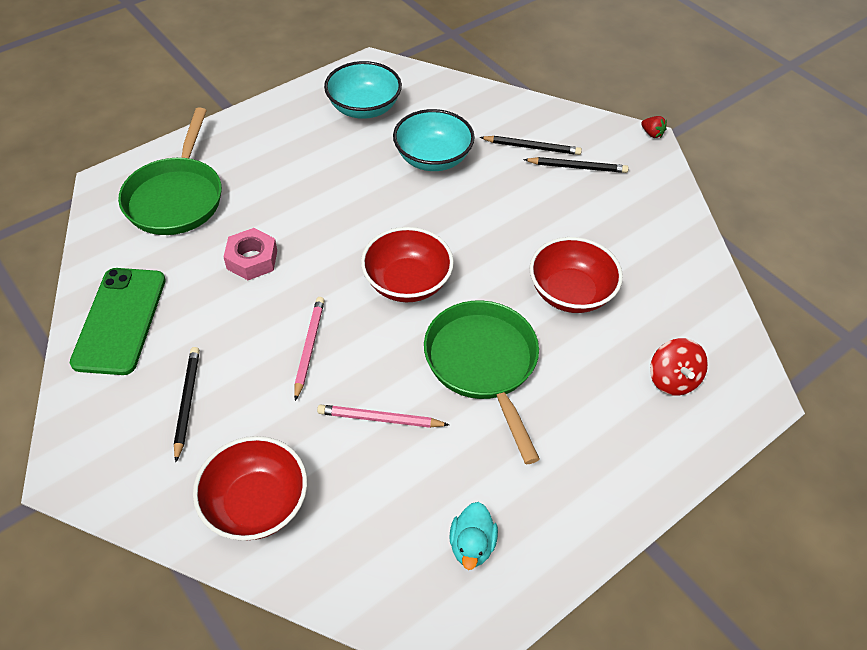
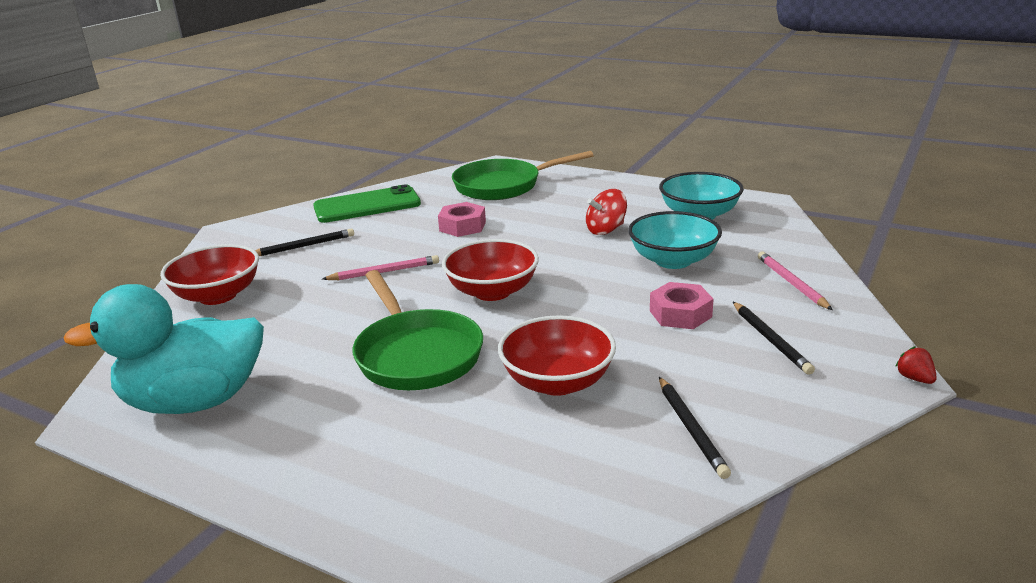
camera: 70 degrees right, 25 degrees down
(380, 419) = (322, 321): pink pencil -> pink pencil (791, 283)
(472, 545) = (195, 401): turquoise duck -> turquoise duck, size x2.31
(483, 364) = (416, 354): green pan -> green pan turned 105 degrees clockwise
(517, 192) = (680, 314): none -> pink nut
(532, 147) = (764, 305): black pencil -> black pencil (691, 429)
(652, 134) = (914, 378): red strawberry -> red strawberry turned 135 degrees clockwise
(672, 379) = (474, 488): red spinning top -> red spinning top (606, 230)

